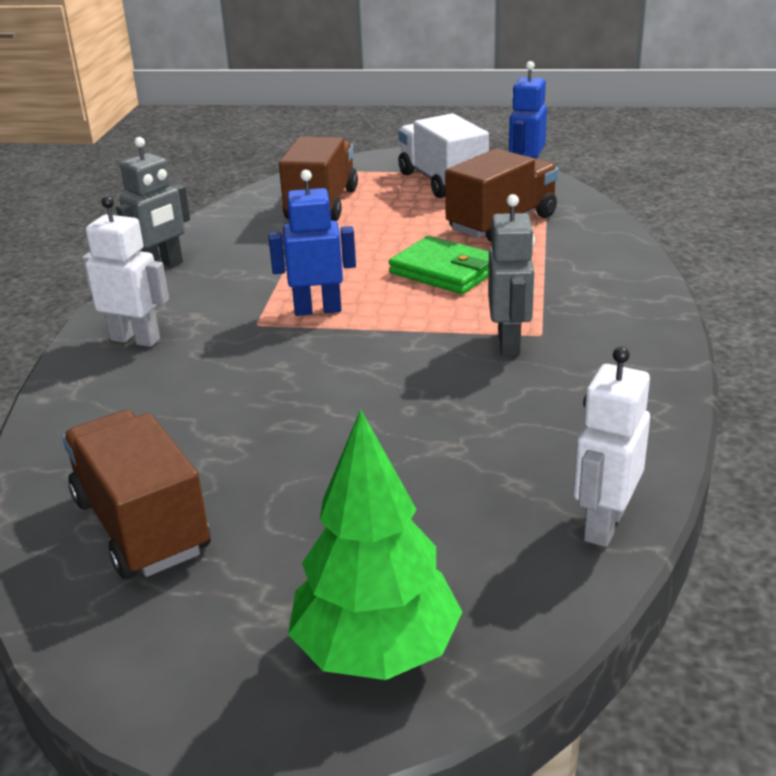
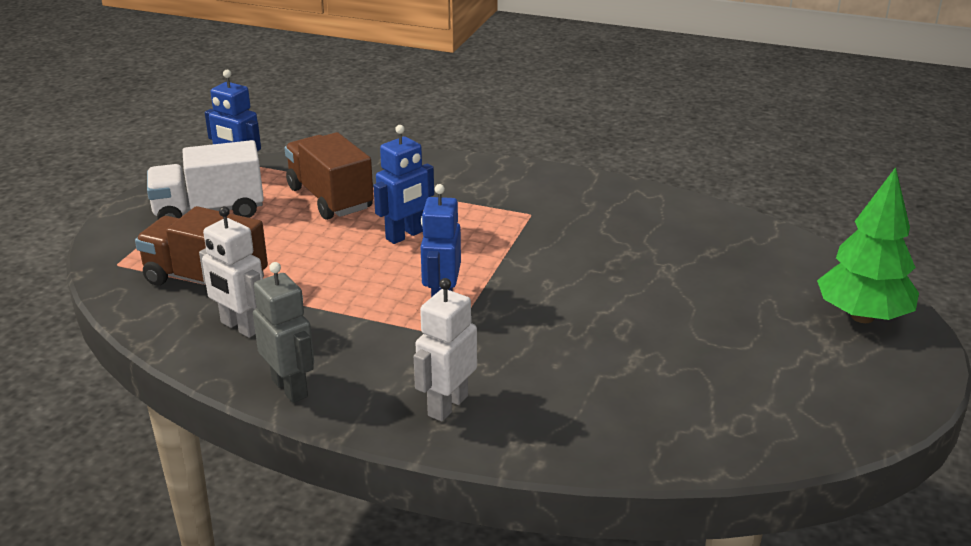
camera: 80 degrees left, 0 degrees up
(141, 525) = (740, 402): brown truck -> none
(445, 271) = (405, 235): green wallet -> blue robot
(509, 343) = (539, 227): grey robot -> none
(603, 524) = (755, 232): white robot -> white robot (240, 327)

